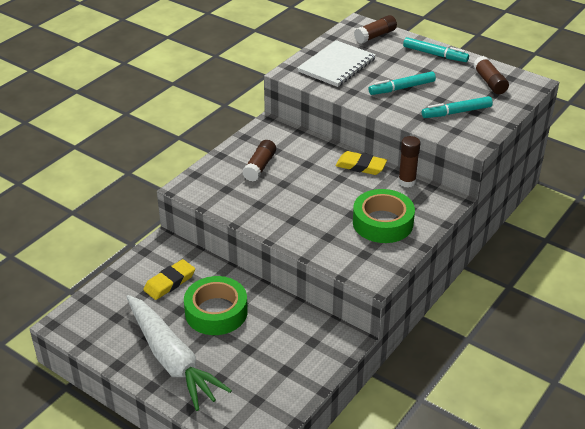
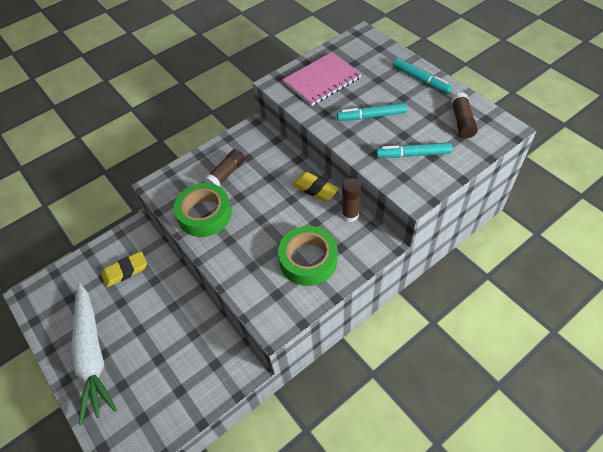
camera: 20 degrees right, 15 degrees up
(216, 312) = (148, 311): green tape -> green tape (204, 214)
(337, 65) = (322, 80): white notebook -> pink notebook
(375, 36) = (372, 50): brown glue stick -> none

